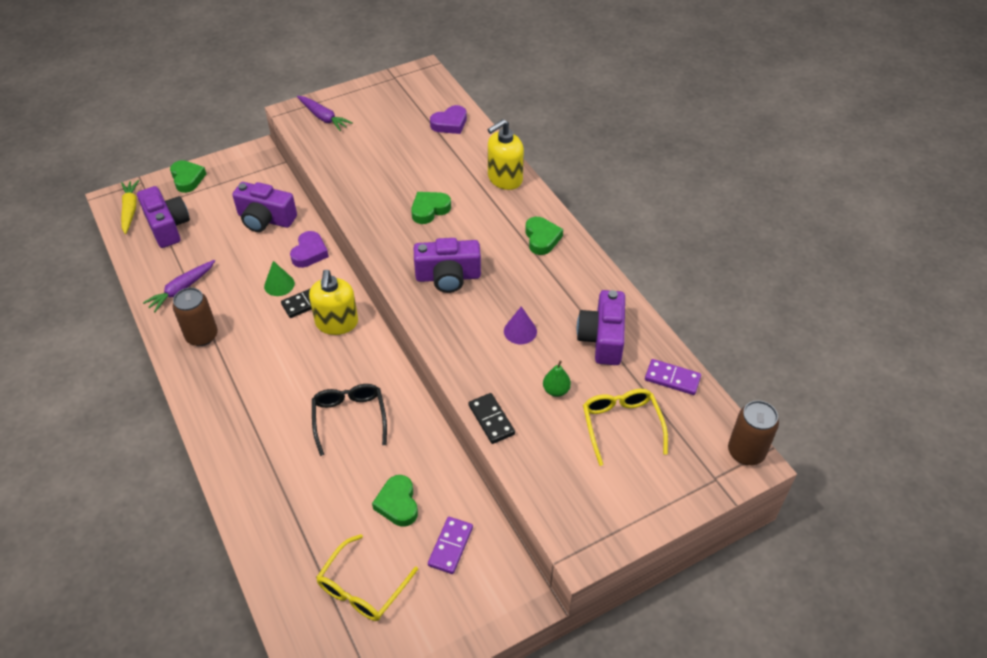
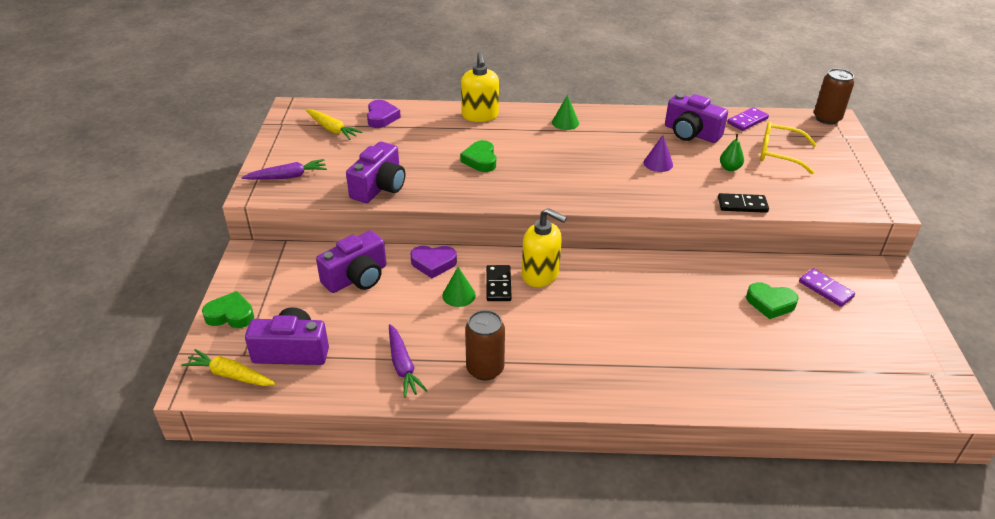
camera: 60 degrees left, 10 degrees down
(309, 253) = (433, 263): purple heart -> purple heart turned 135 degrees clockwise
(349, 418) = (660, 301): black glasses -> none
(362, 588) = (849, 350): yellow glasses -> none
(408, 106) = (332, 129): none -> yellow carrot
(448, 277) = (570, 176): purple camera -> purple camera (379, 187)
(542, 238) = (565, 122): green heart -> green cone

